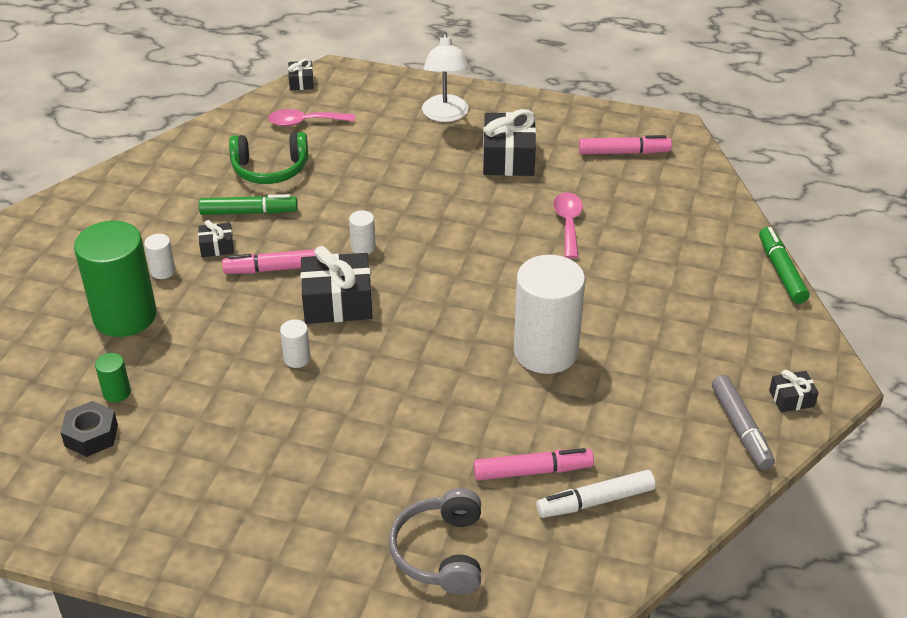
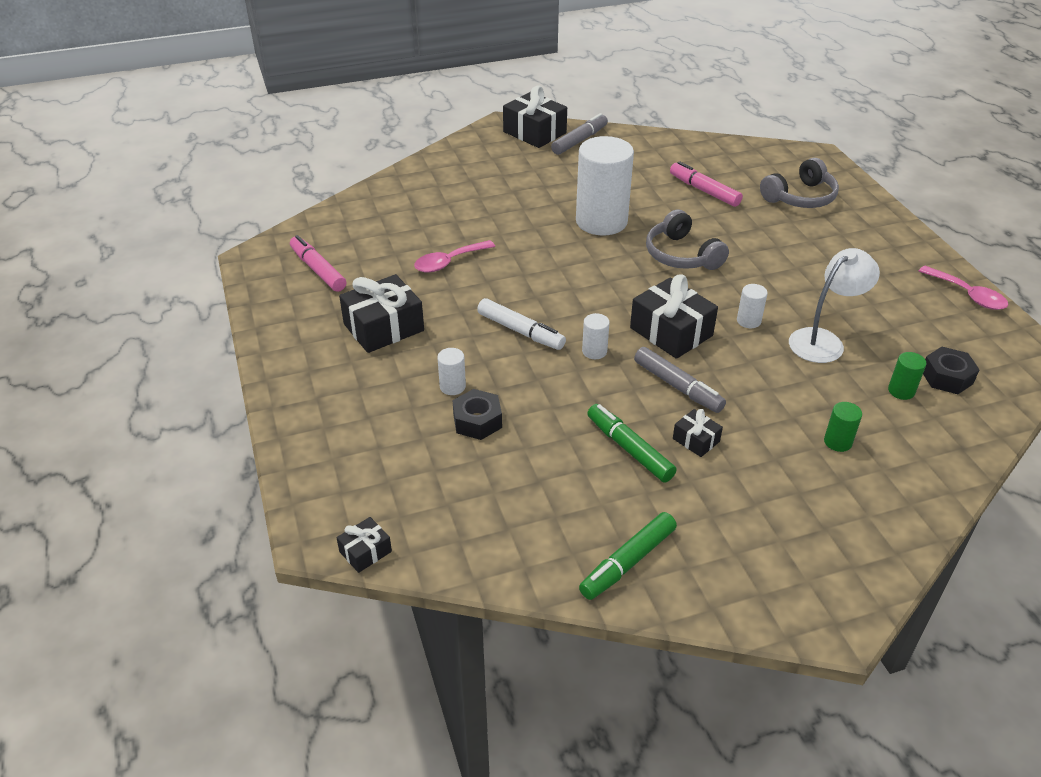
camera: 125 degrees left, 0 degrees up
(125, 316) = (837, 442): green cylinder -> green cylinder, size x0.41
(163, 271) = (765, 455): white cylinder -> white cylinder (452, 386)
(270, 169) = (552, 475): green headphones -> none
(276, 269) = (677, 386): pink marker -> grey marker
(305, 122) = (446, 498): pink spoon -> pink spoon (967, 295)
(356, 160) = (477, 421): none -> black nut
(433, 375) = (681, 255): none -> grey headphones
(445, 115) = (343, 398): white lamp -> white lamp (823, 340)
(596, 501) = (695, 165): white marker -> white marker (520, 331)
(781, 271) = (413, 163): green marker -> green marker (628, 562)
(791, 398) = (534, 132): black gift -> black gift, size x1.98

